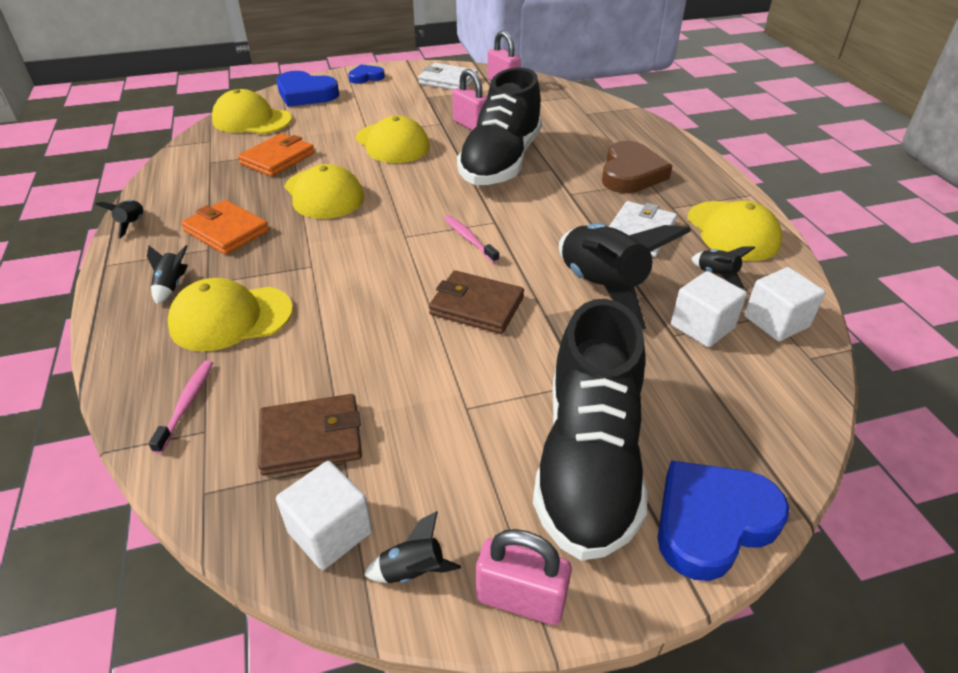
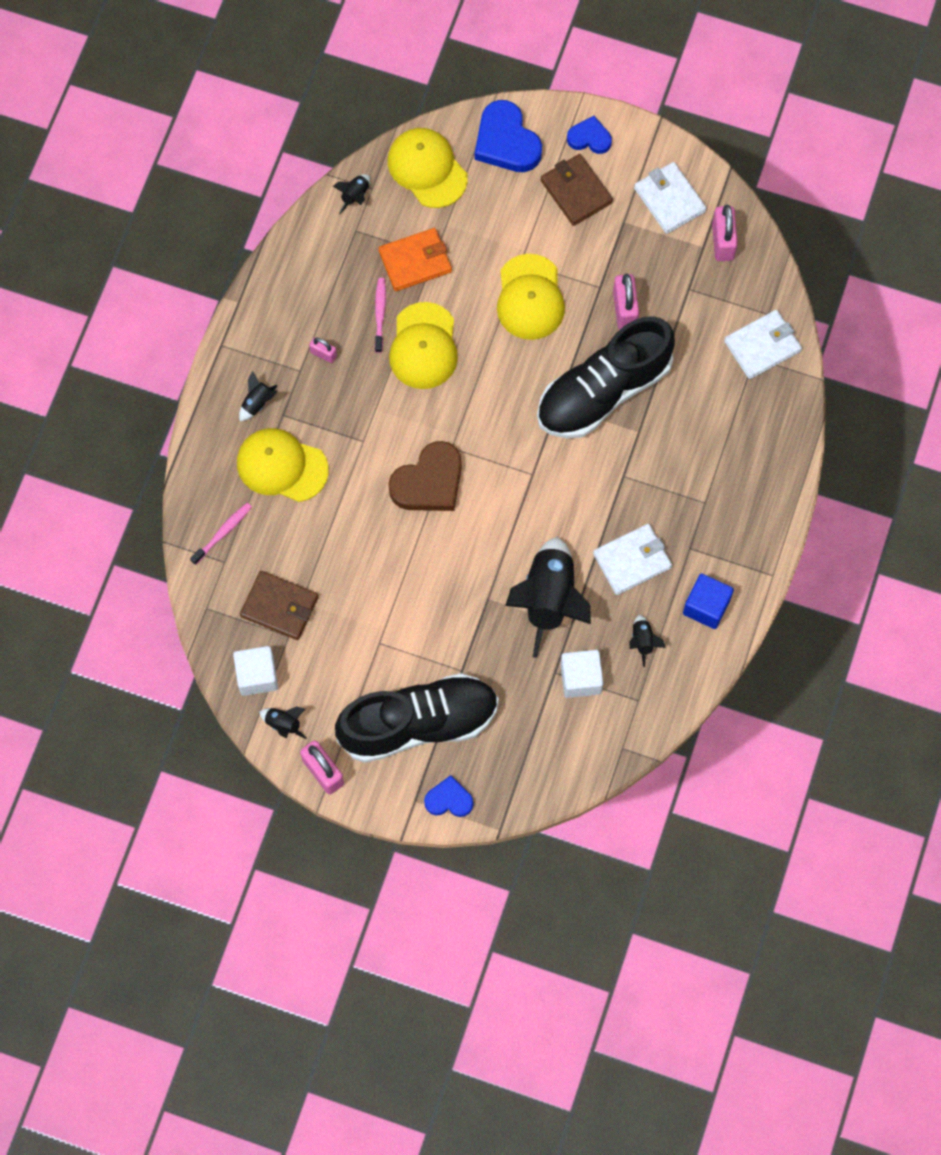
camera: 35 degrees right, 30 degrees up
(132, 224) = (258, 298): black rocket -> black rocket (355, 196)
(226, 231) = (323, 354): orange wallet -> pink padlock
(469, 239) = (496, 483): pink toothbrush -> pink toothbrush (380, 314)
(477, 306) = (448, 560): brown wallet -> brown wallet (576, 191)
(585, 108) = (762, 346): none -> white wallet
(588, 460) = (418, 723): black shoe -> black shoe turned 150 degrees counterclockwise
(631, 173) = (700, 482): brown heart -> brown heart (429, 482)
(712, 522) = (449, 800): blue heart -> blue heart, size x0.58
(732, 231) = (706, 606): yellow cap -> blue cube
(776, 321) = (634, 707): white cube -> none

